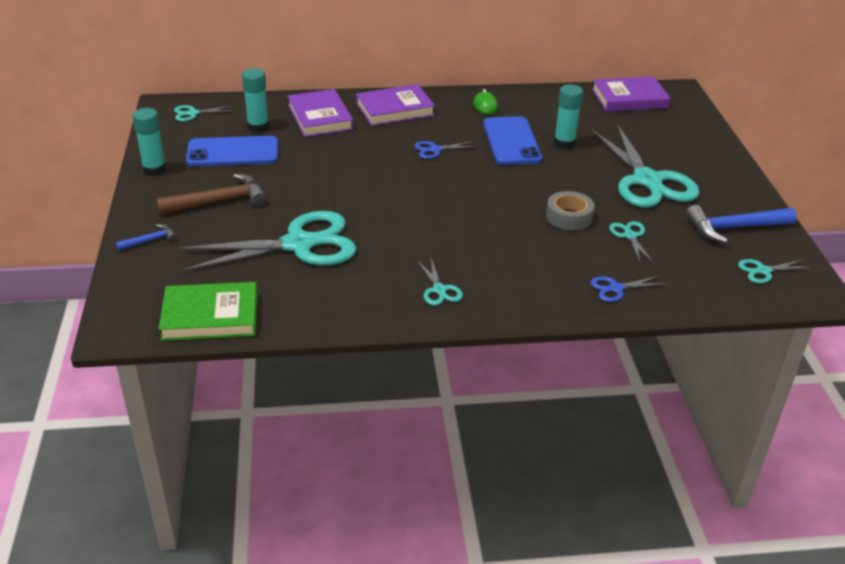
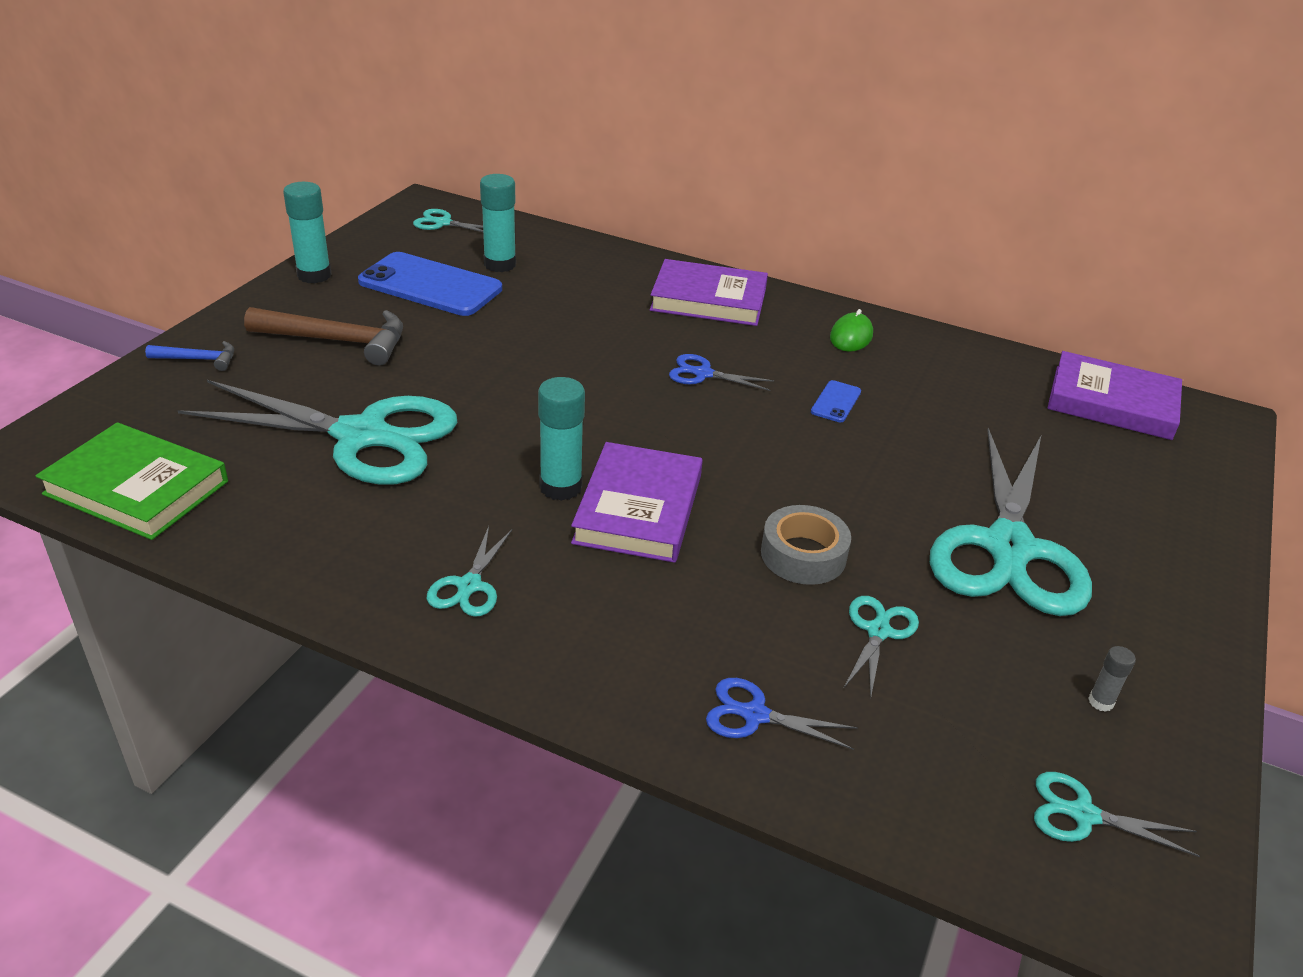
camera: 30 degrees right, 0 degrees up
(320, 117) = (594, 277): purple book -> purple book (638, 509)
(511, 141) = (836, 402): blue phone -> blue phone, size x0.44
(564, 143) = (920, 435): turquoise glue stick -> turquoise glue stick (561, 487)
(734, 228) = (1100, 702): blue hammer -> grey glue stick

